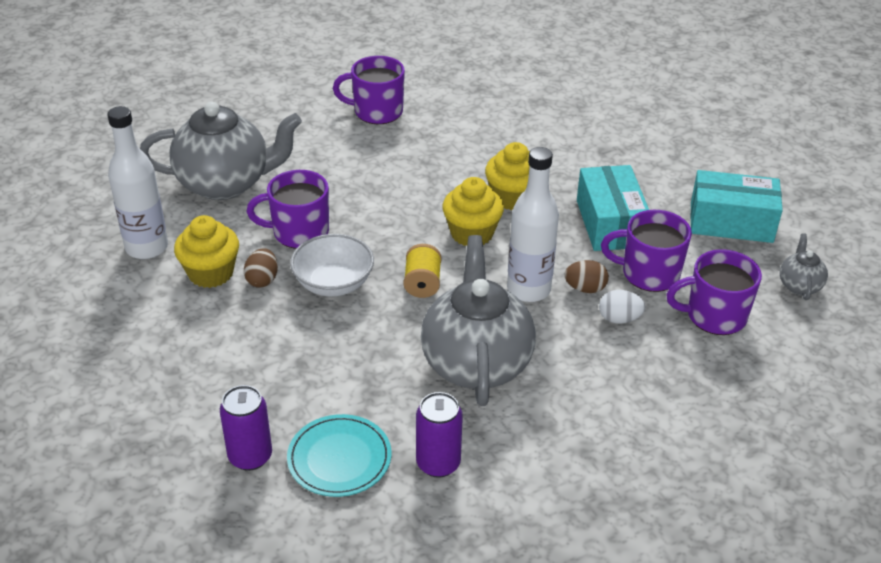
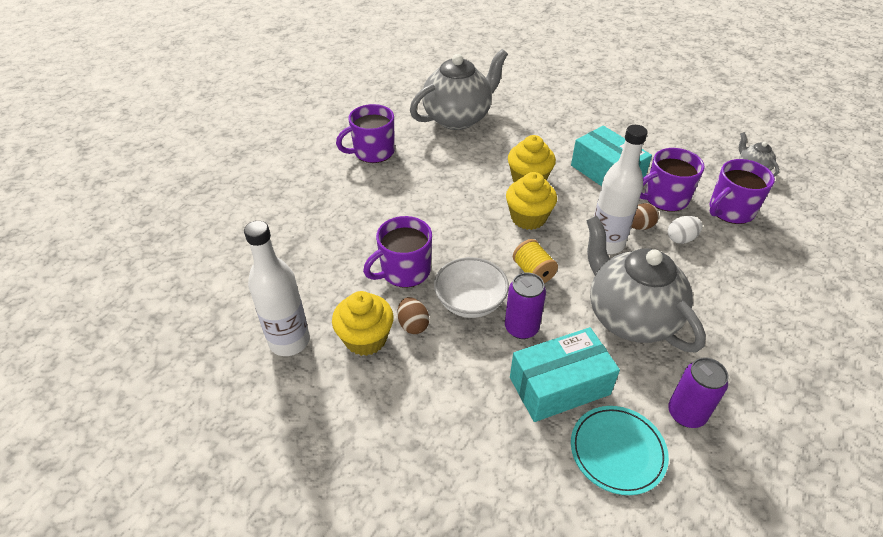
camera: 30 degrees left, 5 degrees up
(226, 184) = (307, 255): grey teapot -> grey teapot (458, 118)
(250, 456) = (551, 490): purple can -> purple can (521, 328)
(731, 222) = (673, 143): turquoise box -> turquoise box (559, 386)

